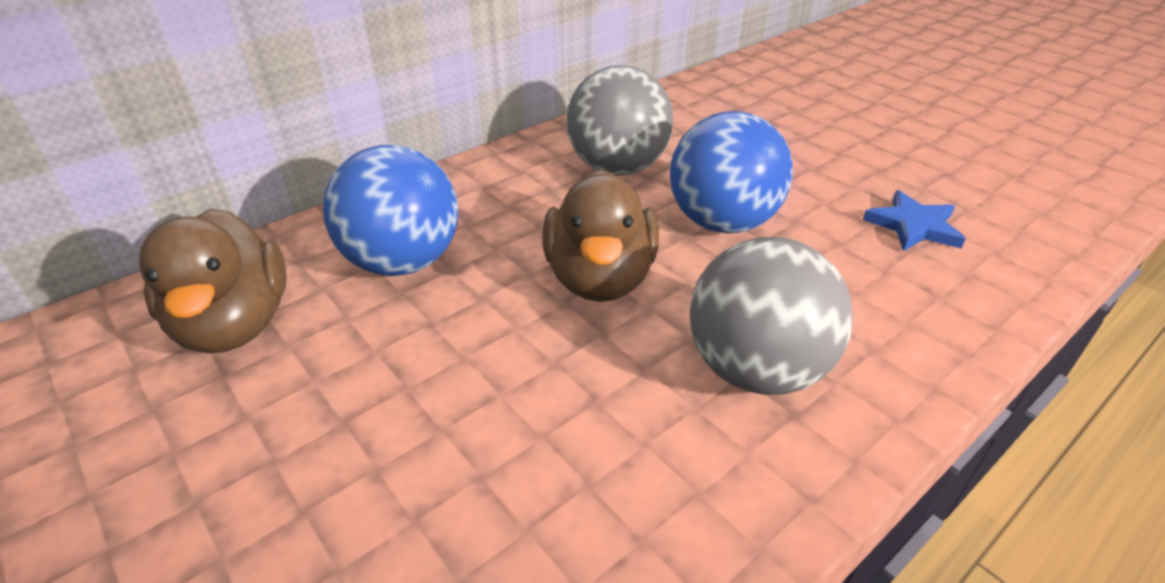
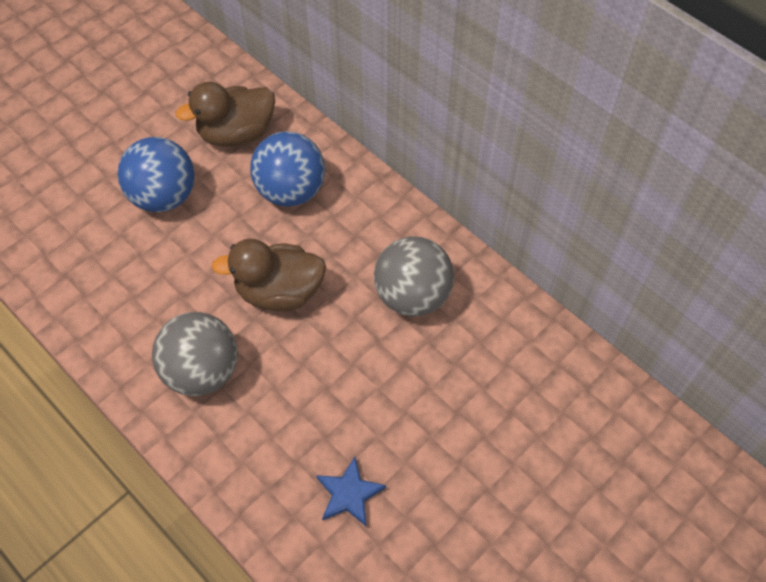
camera: 85 degrees right, 20 degrees up
(722, 222) = (344, 363): blue ball -> blue ball (164, 196)

